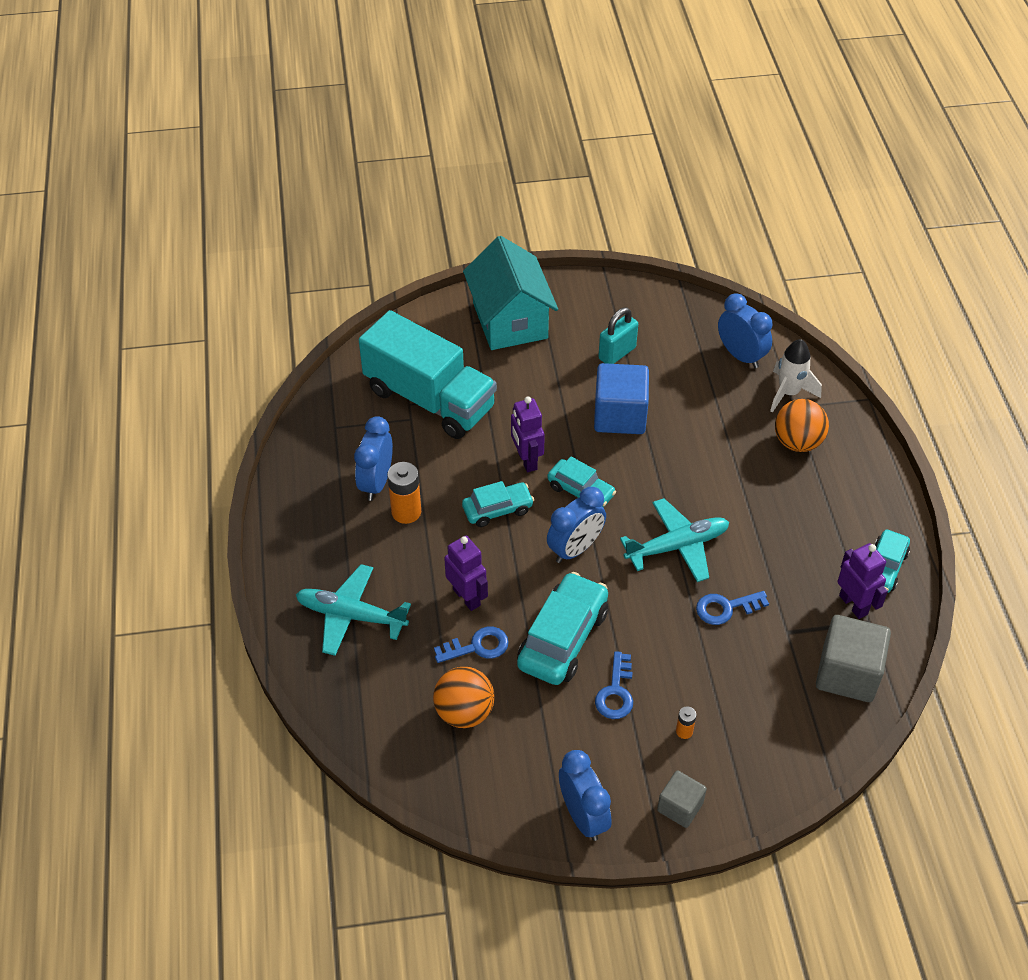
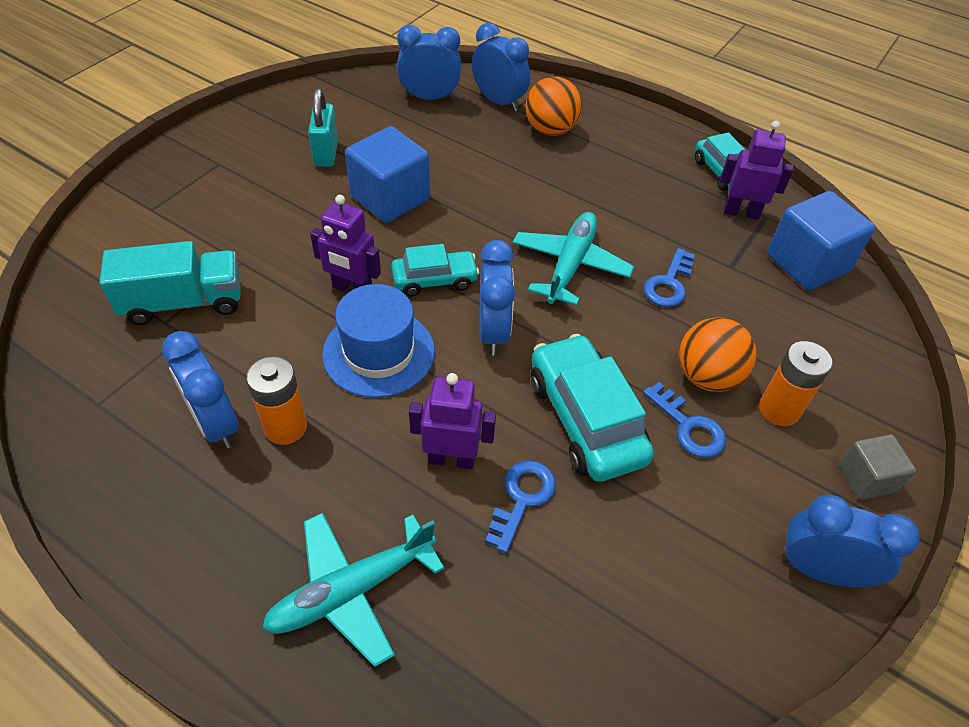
camera: 50 degrees left, 0 degrees up
(429, 399) = (184, 302): turquoise truck -> turquoise truck, size x0.66
(464, 712) = (594, 578): orange ball -> orange ball (707, 376)
(497, 509) = (379, 352): turquoise car -> blue hat
(510, 320) = (190, 185): turquoise house -> none
(684, 731) = (779, 410): orange battery -> orange battery, size x1.94
(788, 393) = (499, 102): white rocket -> blue clock
(847, 673) = (807, 263): grey cube -> blue cube

